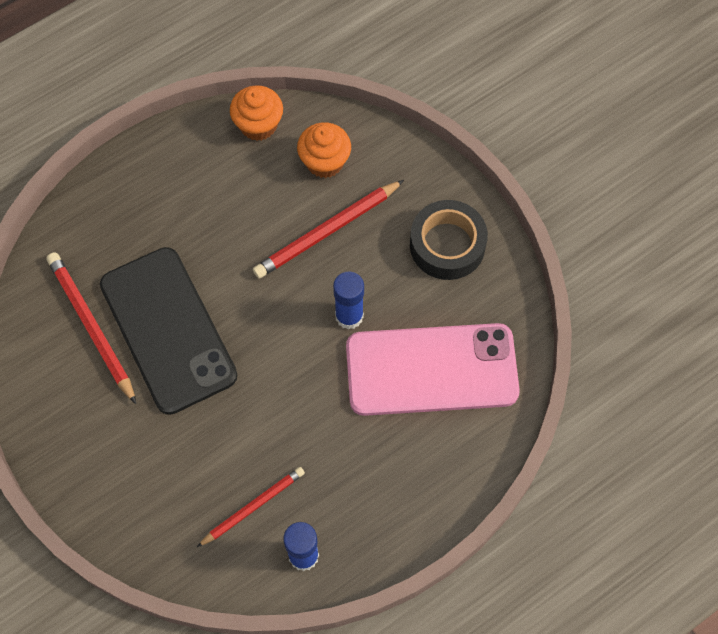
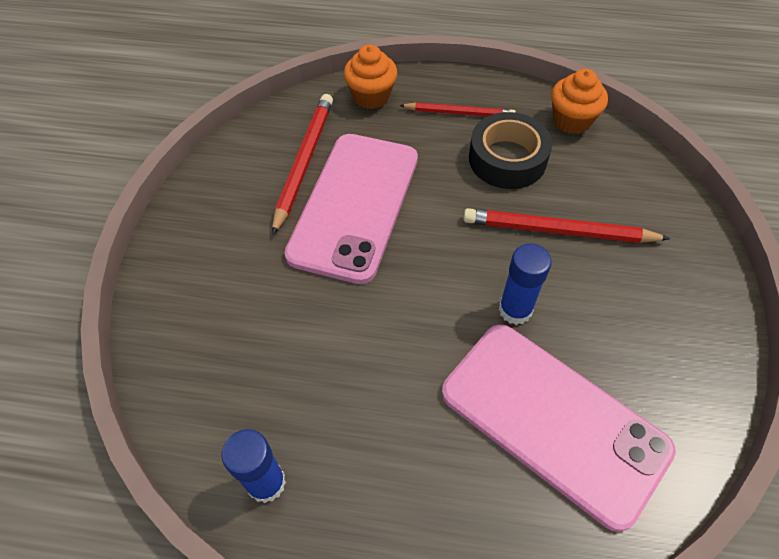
camera: 45 degrees right, 10 degrees down
(168, 330) = (354, 205): black phone -> pink phone
(253, 507) = (272, 396): red pencil -> red pencil (459, 113)
(324, 162) = (605, 180): orange cupcake -> orange cupcake (371, 96)
(447, 245) = (668, 323): black tape -> black tape (507, 159)

